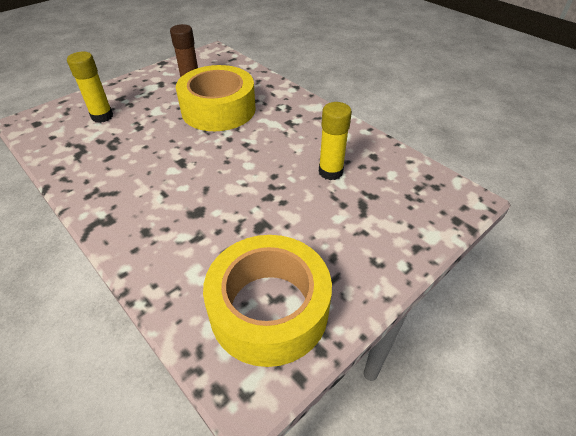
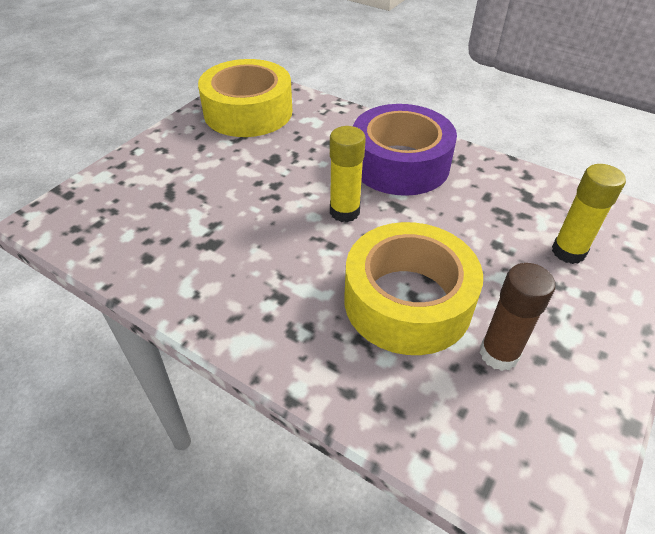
camera: 165 degrees right, 0 degrees up
(148, 197) = (400, 163): none -> purple tape
(330, 172) = (207, 224): yellow glue stick -> yellow glue stick (344, 212)

